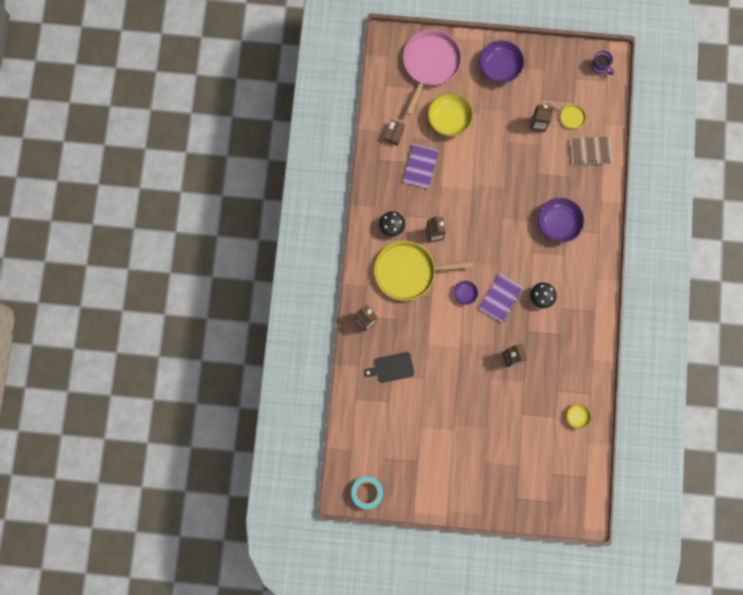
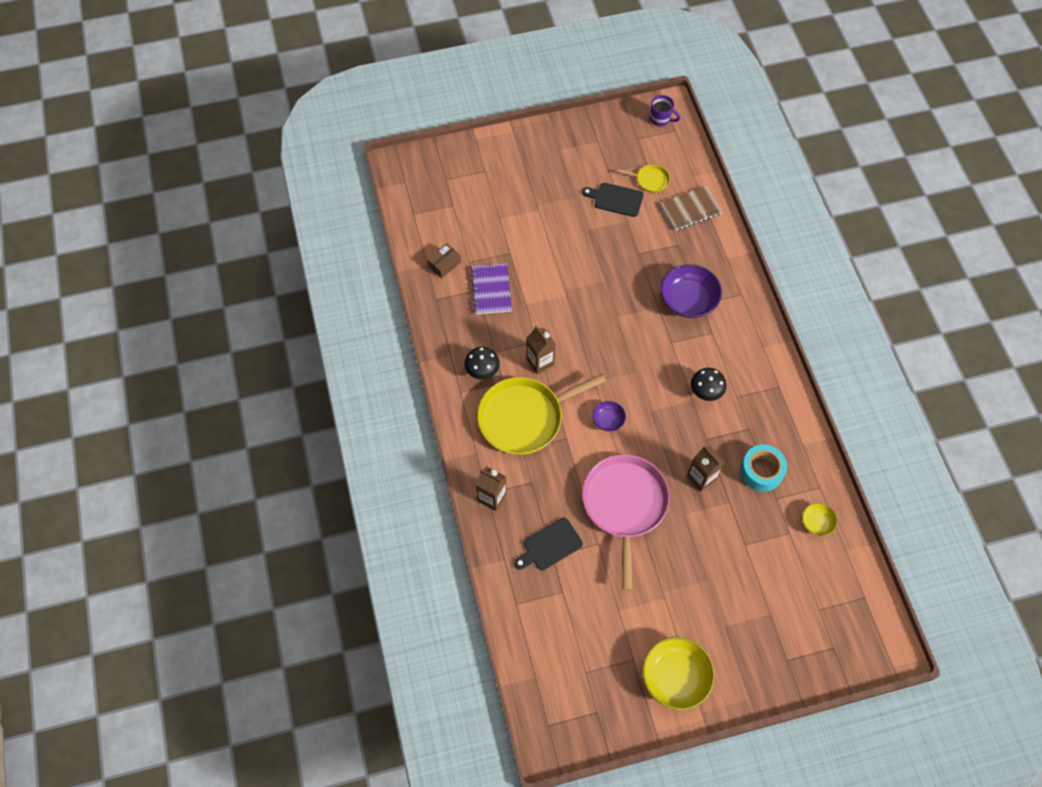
camera: 20 degrees left, 15 degrees down
(367, 492) = (580, 728): turquoise tape -> turquoise tape (761, 471)
(394, 134) = (444, 264): brown box -> brown box turned 45 degrees clockwise
(430, 64) = (459, 175): pink pan -> pink pan (624, 505)
(449, 119) = (506, 227): yellow bowl -> yellow bowl (675, 677)
(500, 67) = (544, 153): purple bowl -> none
(500, 298) = (655, 410): purple notebook -> none
(538, 124) = (616, 199): brown carton -> black cutting board

